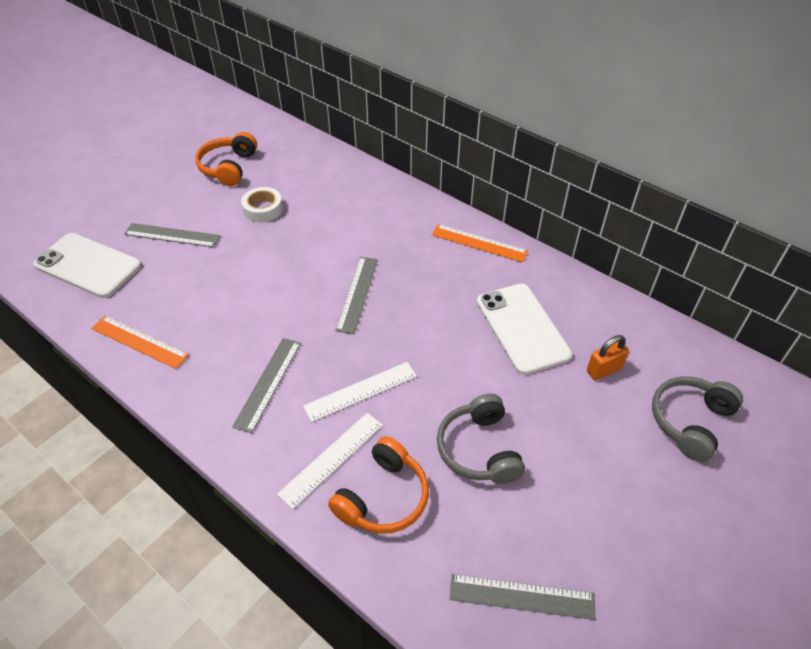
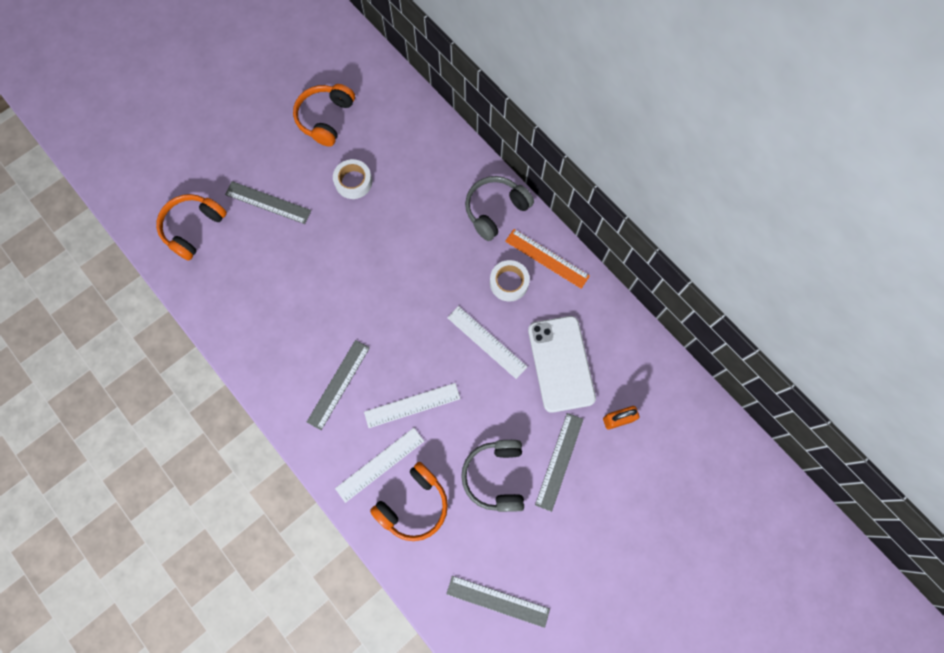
camera: 10 degrees right, 25 degrees up
(88, 265) = (193, 228): white phone -> orange headphones
(139, 342) = (236, 323): orange ruler -> none
(357, 294) = (425, 301): grey ruler -> grey ruler (559, 461)
(434, 320) = (486, 342): none -> white ruler
(445, 267) = (509, 282): none -> white tape
(690, 421) = (672, 481): grey headphones -> grey headphones (495, 210)

